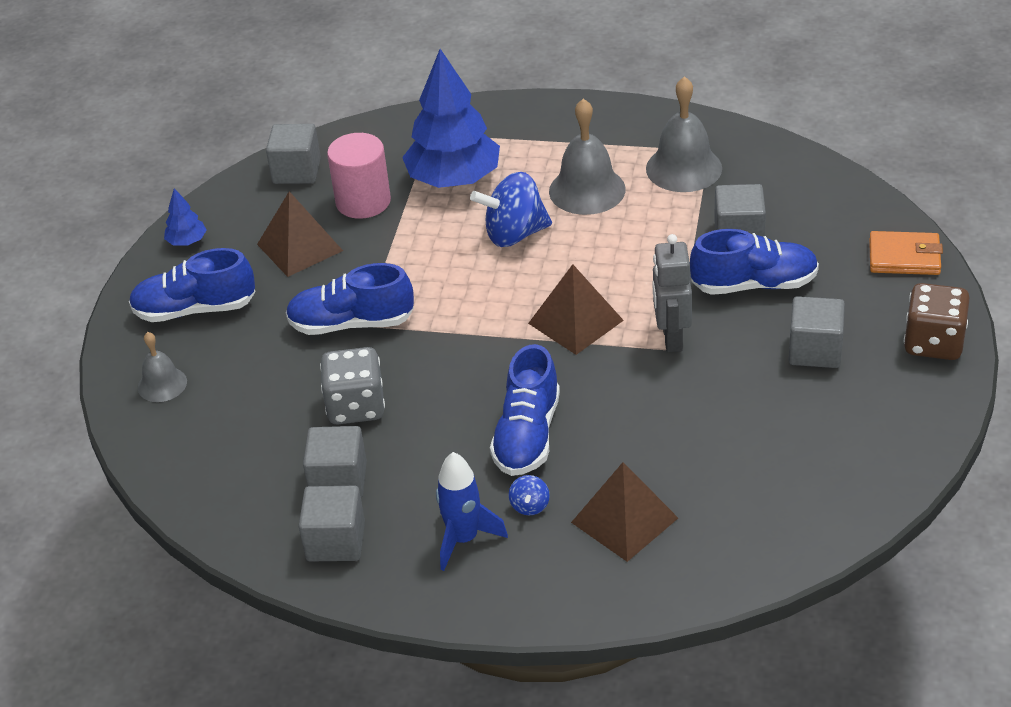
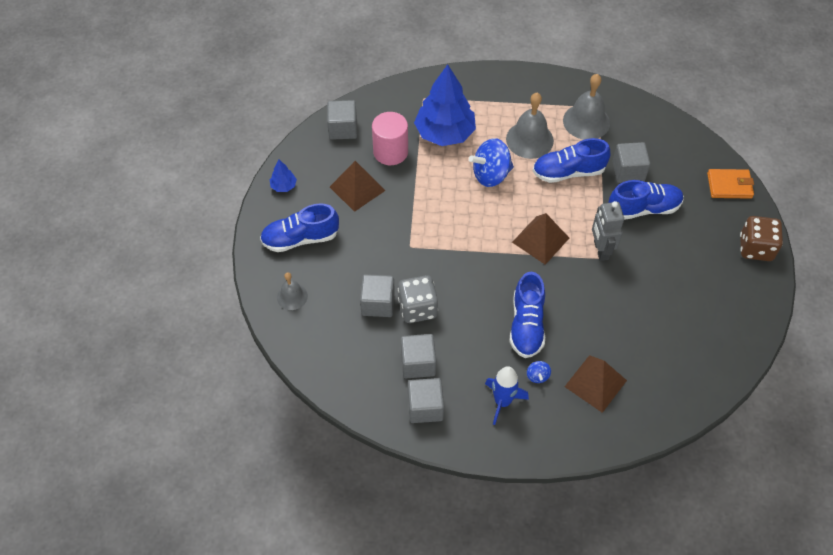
camera: 10 degrees left, 15 degrees up
(351, 323) = (402, 246): blue shoe -> blue shoe (568, 172)
(815, 350) = (687, 256): grey cube -> grey cube (378, 303)

